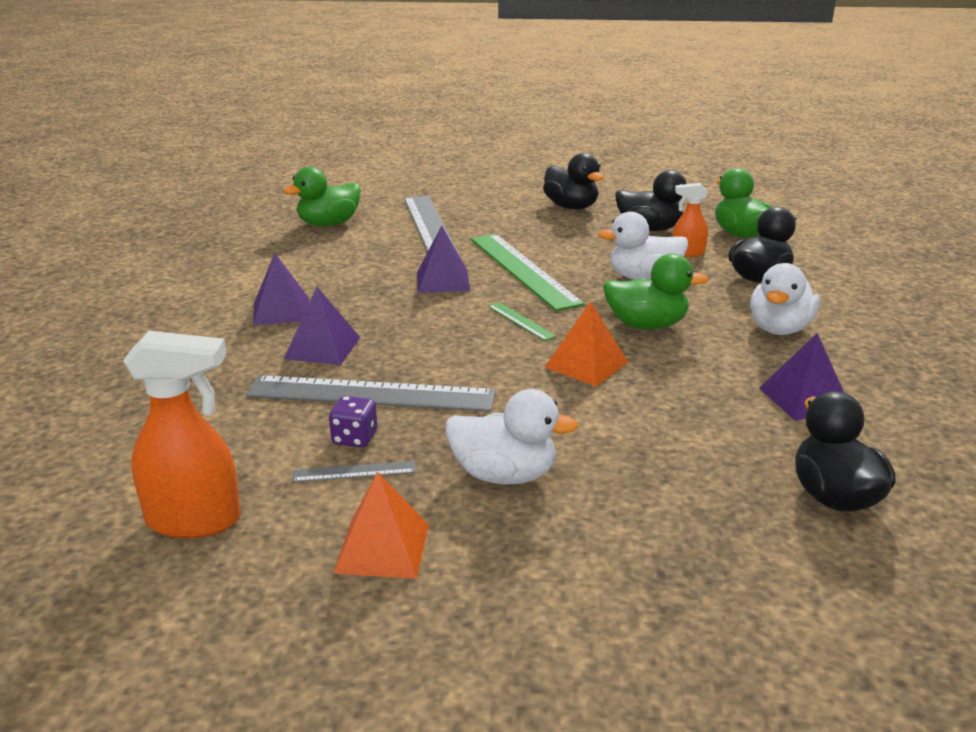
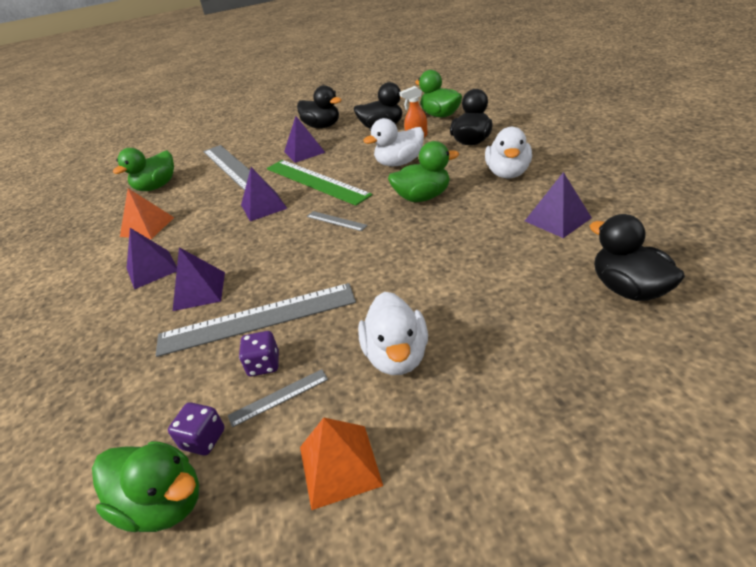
camera: 15 degrees left, 10 degrees up
(195, 521) = (164, 503): orange spray bottle -> green duck
(258, 483) = (203, 439): none -> purple dice
(504, 475) = (396, 356): white duck -> white duck turned 90 degrees clockwise
(521, 321) = (336, 221): green ruler -> grey ruler
(529, 232) = (304, 152): none -> purple pyramid
(586, 364) = (401, 240): orange pyramid -> orange pyramid (147, 226)

